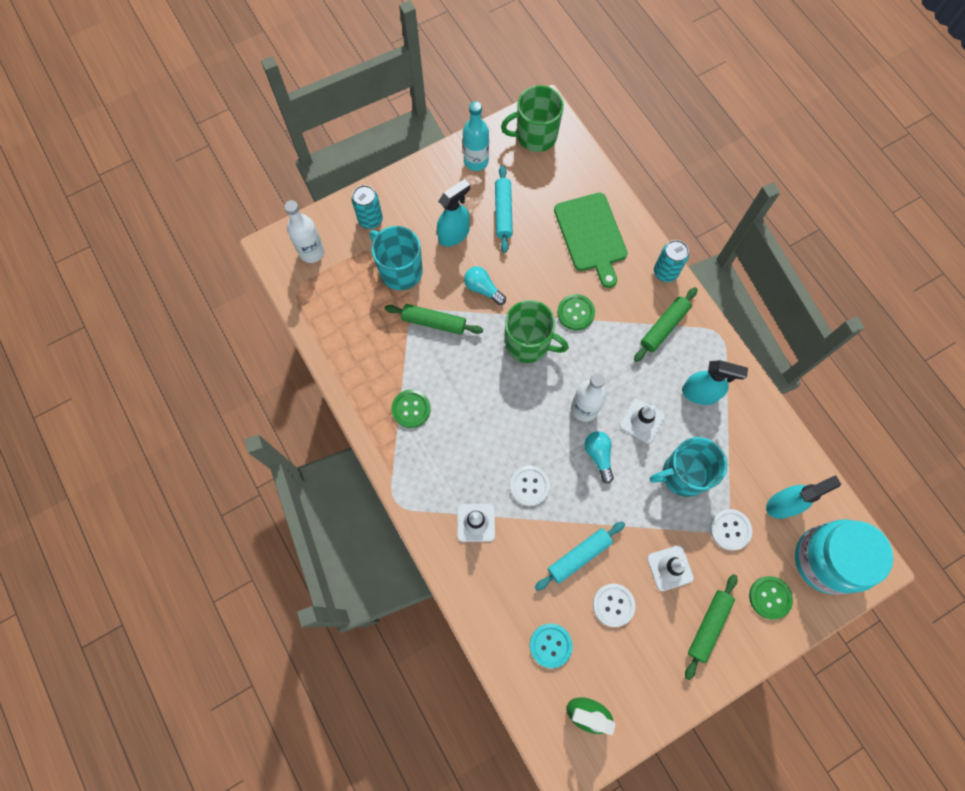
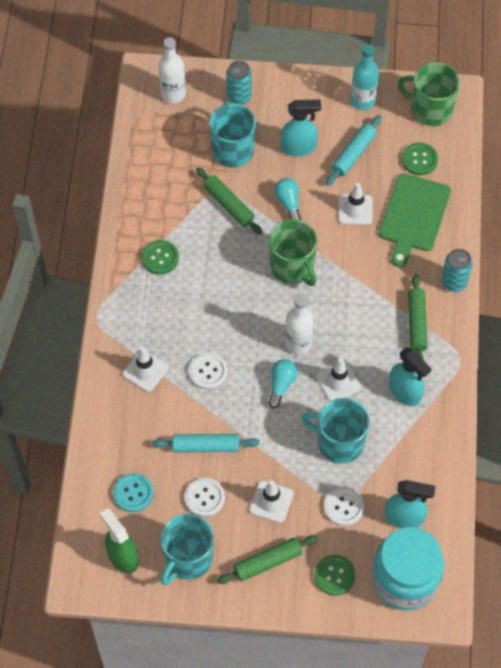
camera: 35 degrees right, 10 degrees down
(541, 260) = (355, 209): none -> white traffic cone
(575, 312) = (351, 267): green button -> green button (419, 160)
(642, 673) = (188, 559): none -> turquoise mug
(664, 327) = (416, 323): green rolling pin -> green rolling pin turned 75 degrees counterclockwise

